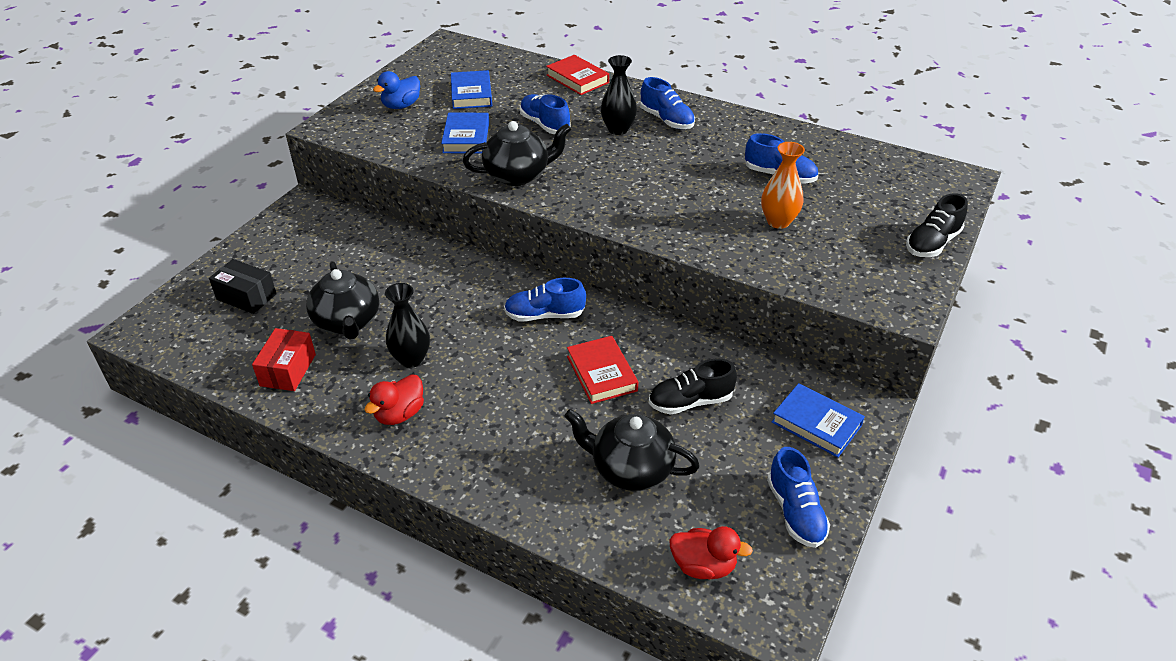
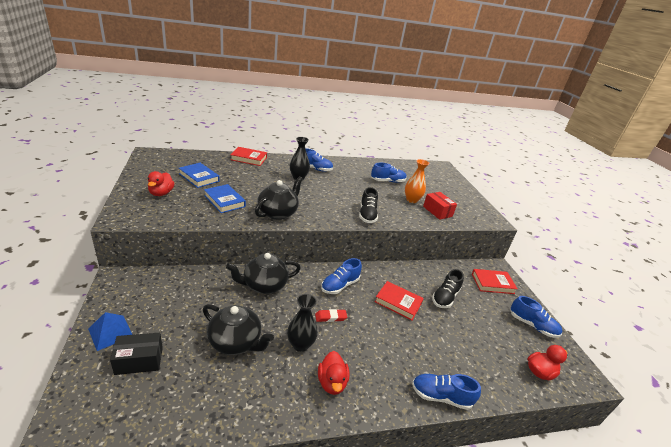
camera: 45 degrees left, 10 degrees down
(247, 258) = (110, 332): none -> blue pyramid
(288, 370) = (229, 396): red box -> red box (437, 211)
(401, 106) = (161, 193): blue duck -> red duck
(483, 347) = (330, 317): none -> red eraser
(545, 125) = (260, 184): blue shoe -> blue shoe (441, 396)
(630, 469) = (463, 343): black teapot -> black teapot (264, 285)
(816, 424) = (492, 283): blue book -> red book
(932, 243) = (466, 192): black shoe -> black shoe (367, 215)

